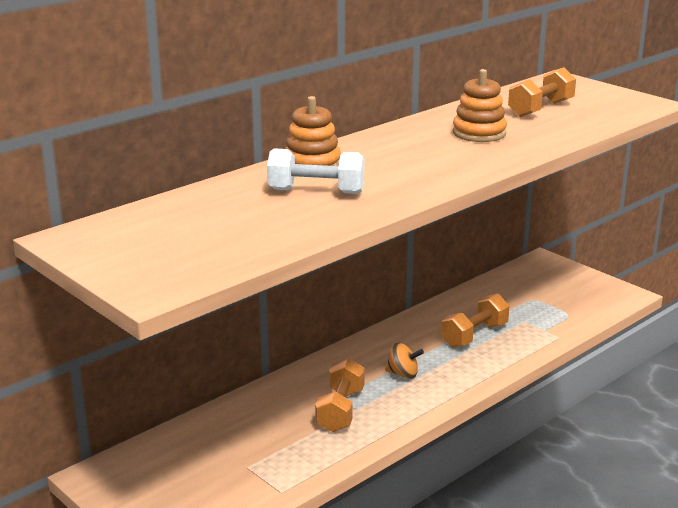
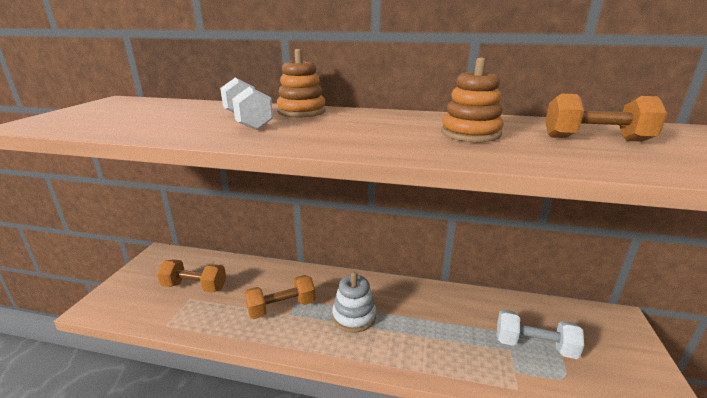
camera: 55 degrees right, 0 degrees up
(403, 374) = (354, 316): orange spinning top -> white stacking toy
(474, 335) = (450, 330): orange dumbbell -> orange dumbbell (194, 287)
(530, 309) = (534, 346): none -> white dumbbell

